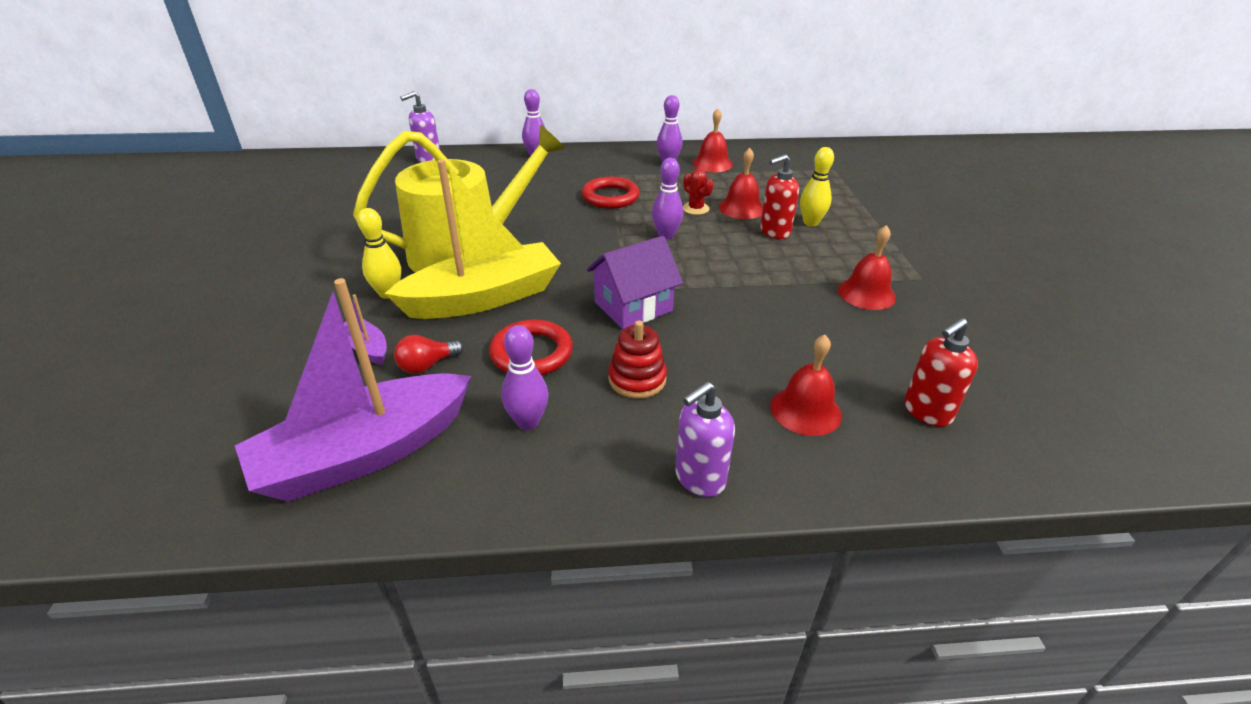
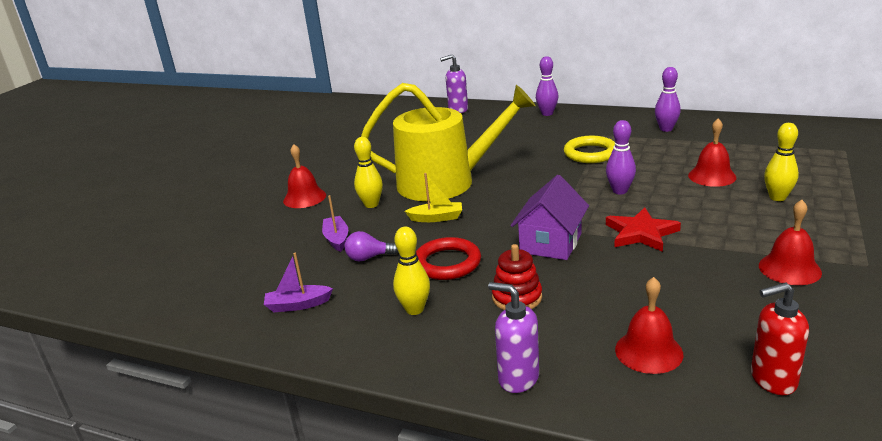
camera: 30 degrees right, 10 degrees down
(365, 453) = (298, 305): purple boat -> purple boat, size x0.42
(427, 365) = (369, 258): red light bulb -> purple light bulb
(484, 298) = (436, 218): yellow boat -> yellow boat, size x0.42
(528, 422) = (414, 309): purple bowling pin -> yellow bowling pin
(610, 197) = (590, 153): red ring -> yellow ring
(633, 307) = (550, 243): purple house -> purple house turned 60 degrees counterclockwise
(695, 209) = (664, 172): red cactus -> none
(699, 479) = (518, 378): purple soap dispenser -> purple soap dispenser turned 45 degrees clockwise
(712, 164) = (710, 134): red bell -> red bell (304, 198)
(716, 279) = (641, 233): none -> red star
(774, 232) = (731, 201): red soap dispenser -> none

